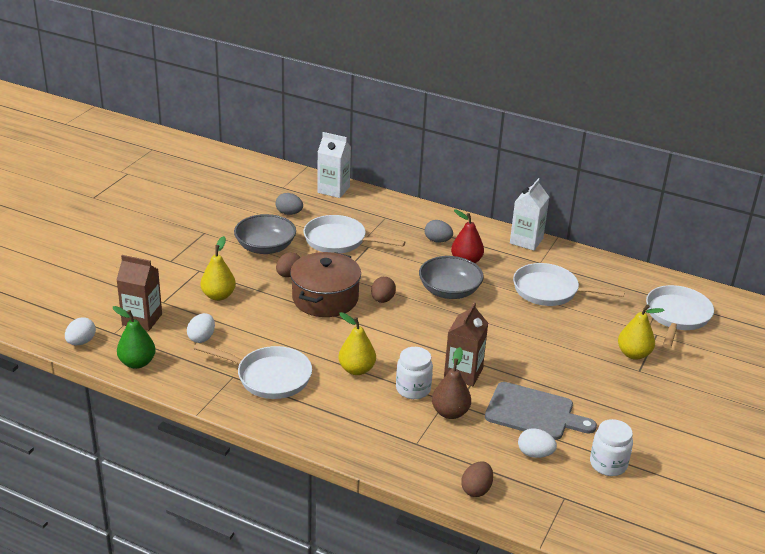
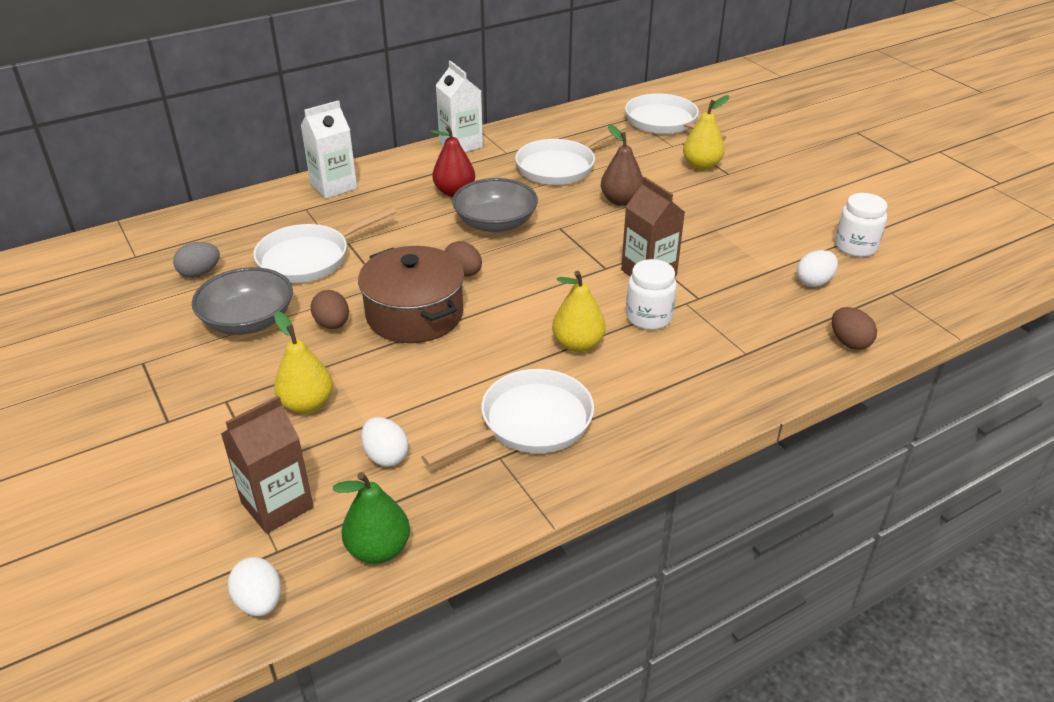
camera: 55 degrees left, 5 degrees up
(333, 190) = (198, 221): white carton -> white carton (333, 186)
(437, 241) = (395, 194): grey egg -> none
(450, 412) = (709, 308): brown pear -> brown pear (621, 200)
(533, 412) = (748, 256): grey cutting board -> none

